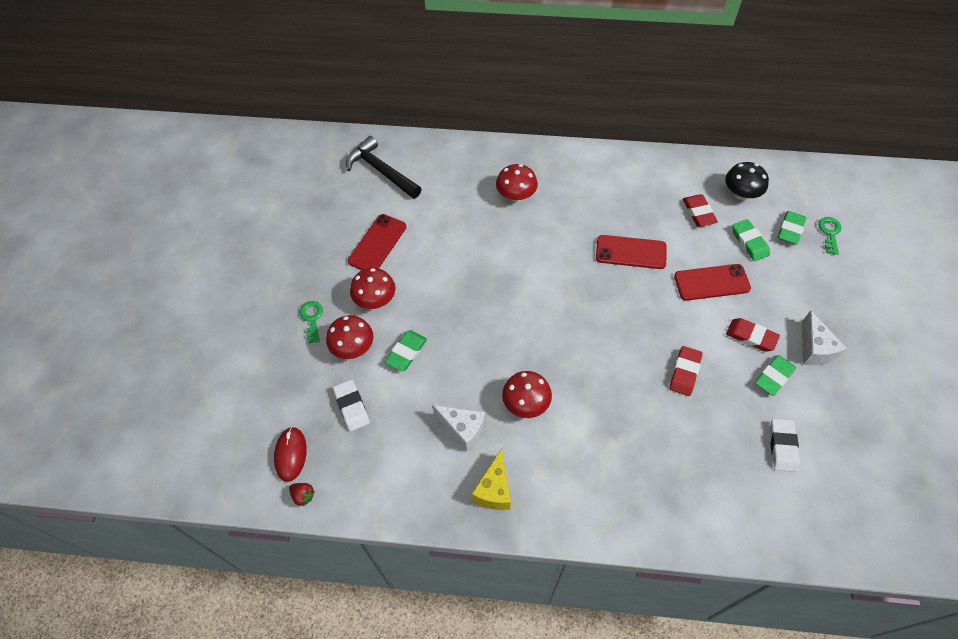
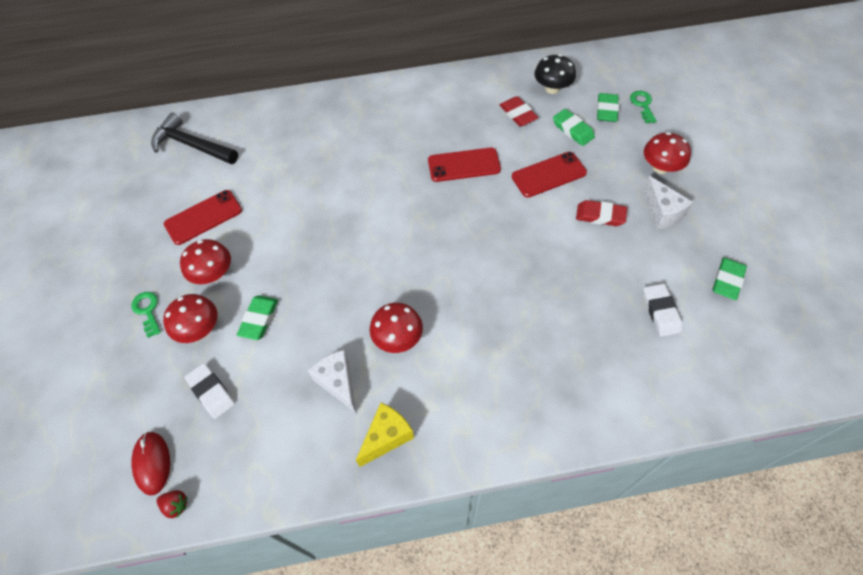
camera: 15 degrees left, 0 degrees up
(377, 244) = (203, 217): red phone -> red phone turned 45 degrees clockwise
(463, 429) = (338, 383): white cheese -> white cheese turned 135 degrees counterclockwise
(494, 490) = (386, 437): yellow cheese -> yellow cheese turned 135 degrees counterclockwise
(516, 195) = (337, 138): red mushroom -> red mushroom (660, 167)
(684, 372) = (547, 266): red eraser -> none
(774, 377) = (632, 248): green eraser -> green eraser (727, 280)

